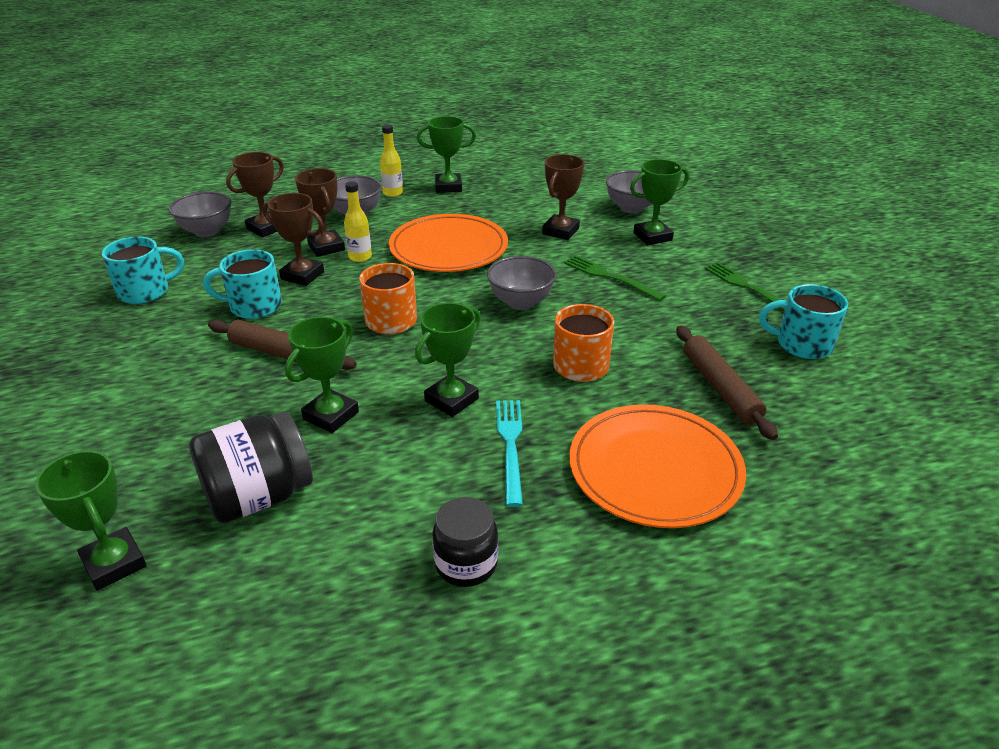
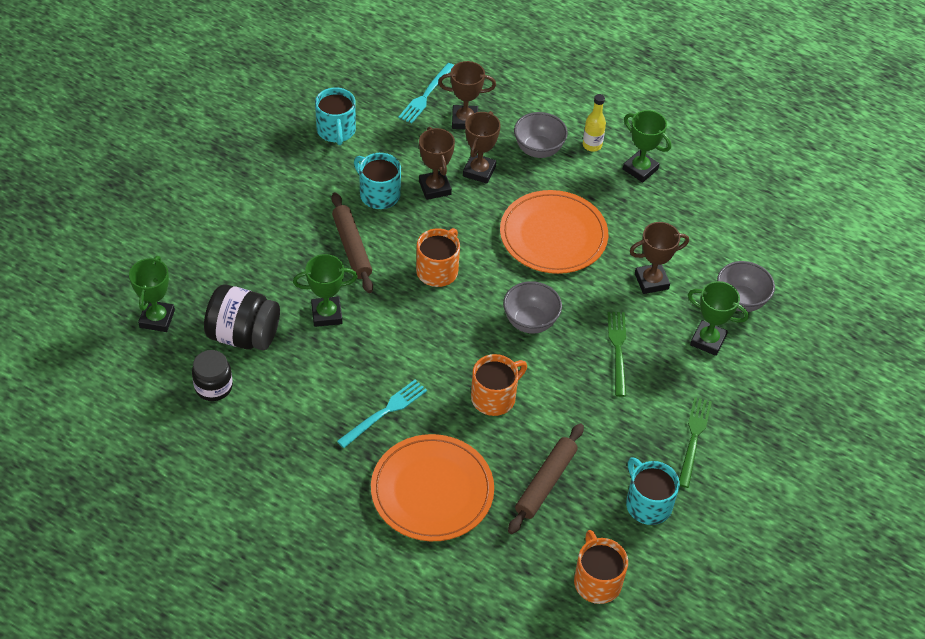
camera: 45 degrees right, 15 degrees up
(145, 291) = (336, 131): turquoise mug -> turquoise mug turned 60 degrees clockwise
(207, 231) = (426, 95): grey bowl -> turquoise fork
(360, 257) = (488, 198): yellow bottle -> none
(451, 400) = (395, 358): green trophy -> none
(466, 564) = (284, 452): black jar -> black jar (213, 387)
(877, 419) = (597, 581): none -> orange mug

